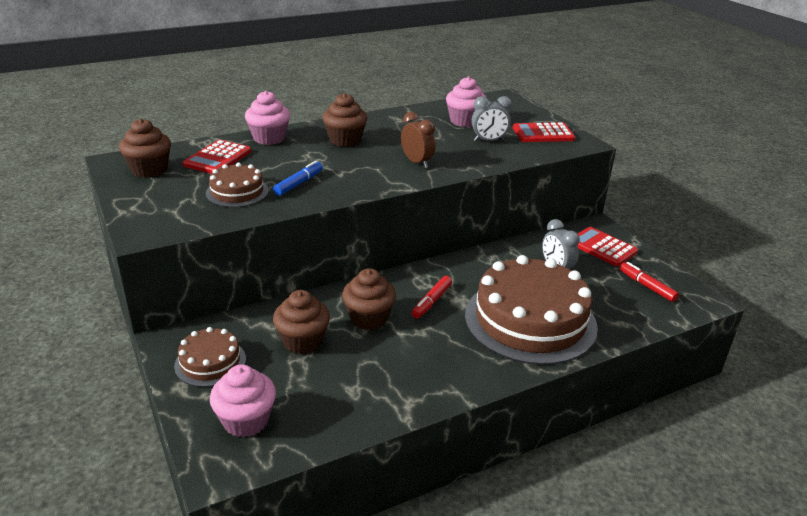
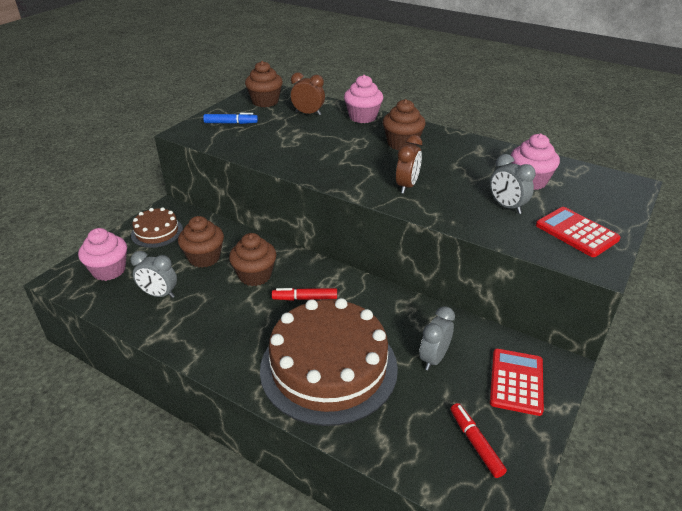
camera: 60 degrees right, 5 degrees up
(218, 158) = (308, 113): red calculator -> brown clock
(237, 192) = (268, 138): brown cake -> none
(299, 183) = (306, 153): blue marker -> blue marker (231, 123)
(335, 391) = (159, 294): none -> grey clock
(647, 286) = (475, 443): red marker -> red marker turned 45 degrees counterclockwise

